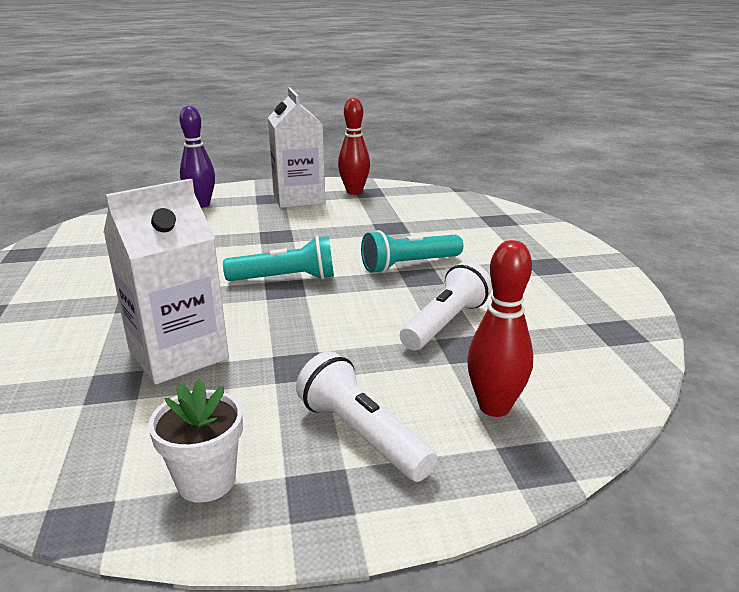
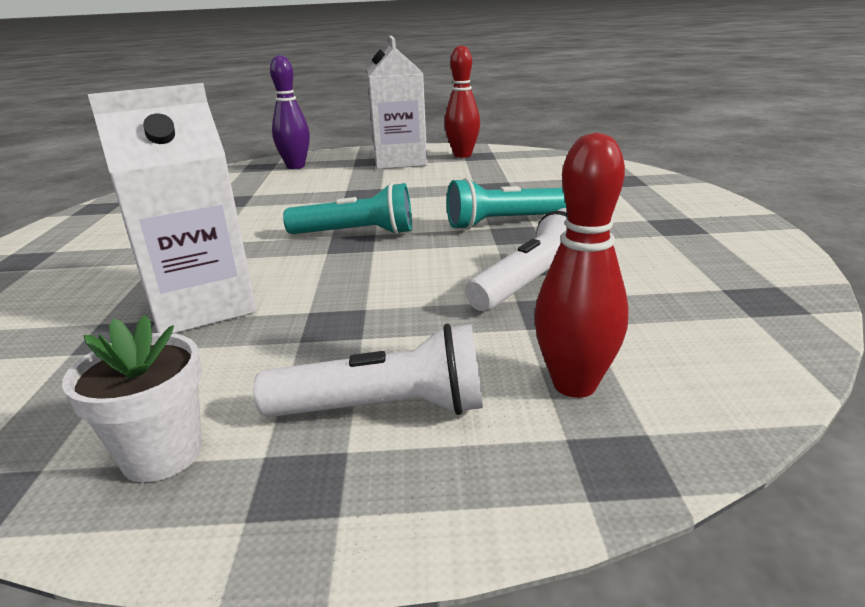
camera: 10 degrees right, 0 degrees up
(362, 434) = (384, 409): white flashlight -> white flashlight turned 120 degrees clockwise

